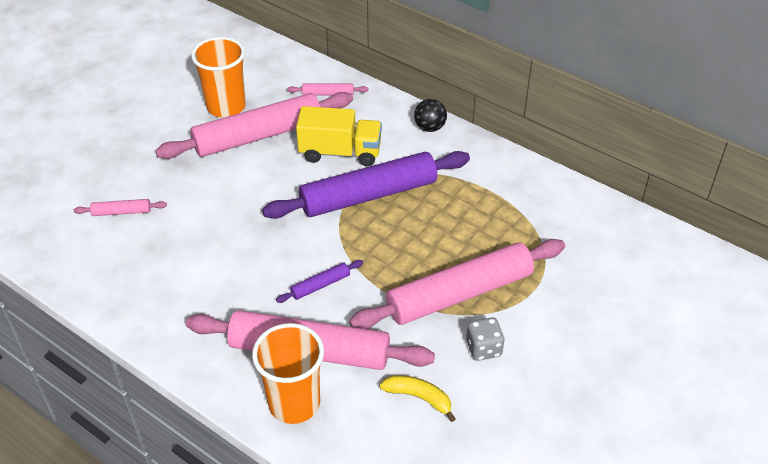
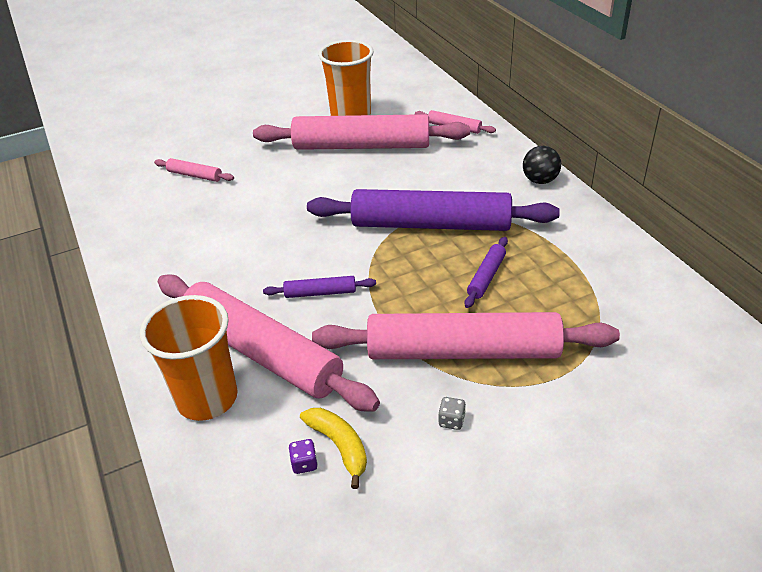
camera: 30 degrees right, 5 degrees down
(340, 152) = (430, 179): yellow truck -> none
(403, 420) = (304, 463): none -> purple dice
(439, 227) = (486, 276): none -> purple rolling pin
(483, 348) = (451, 421): grey dice -> grey dice, size x0.58

